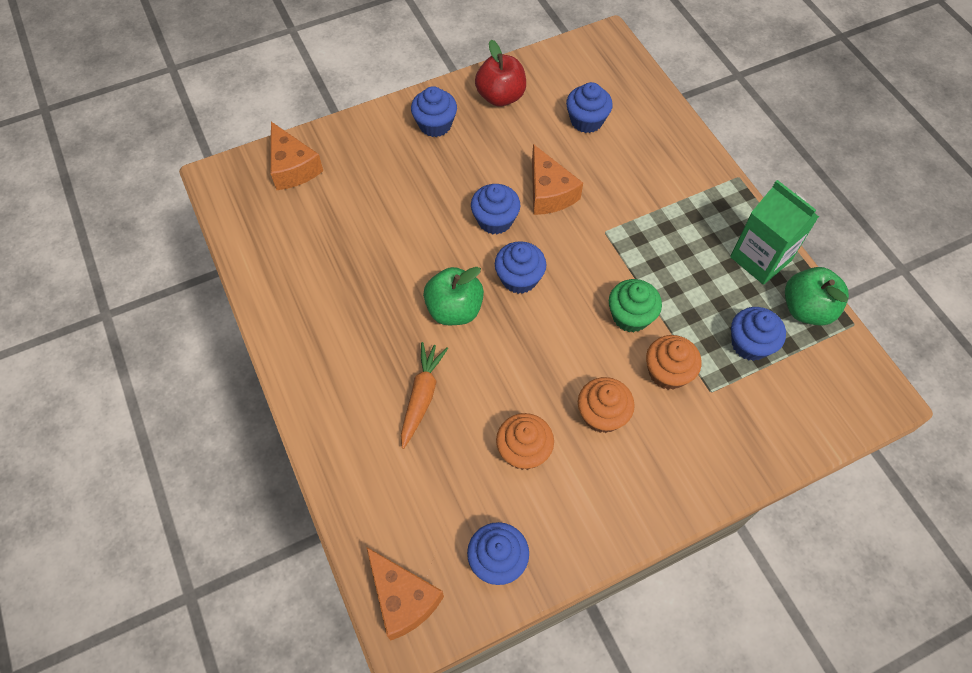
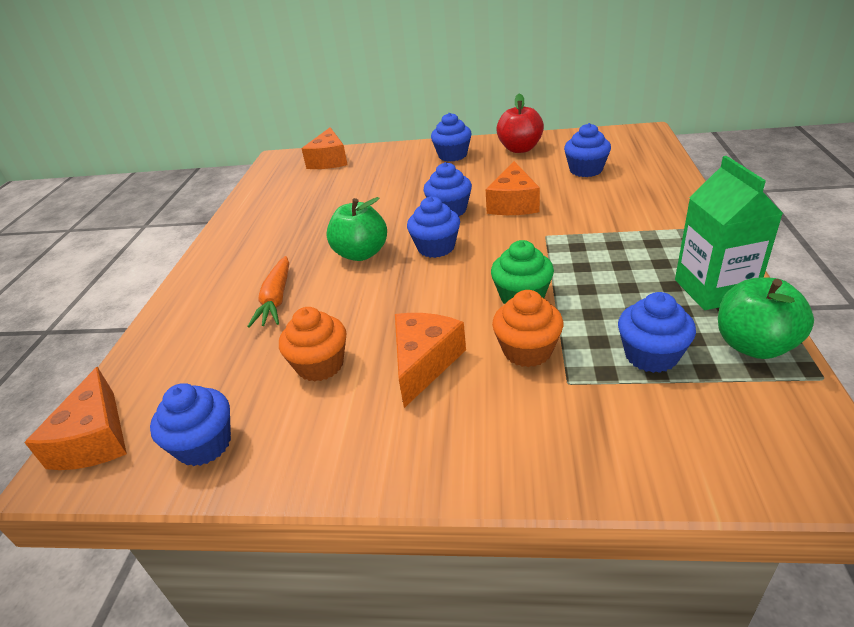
camera: 35 degrees right, 25 degrees down
(422, 396) = (276, 299): orange carrot -> orange carrot turned 135 degrees clockwise
(602, 415) = (424, 363): orange cupcake -> orange cheese

